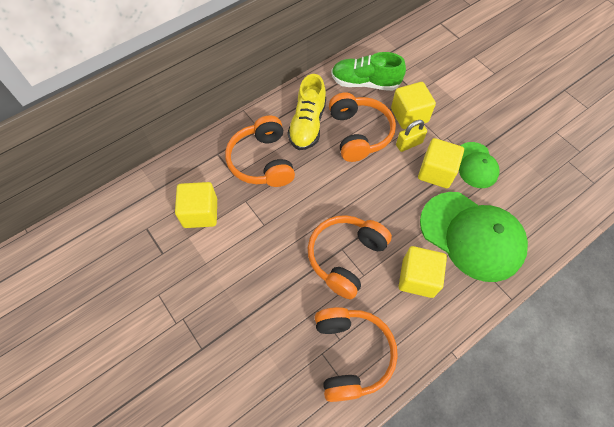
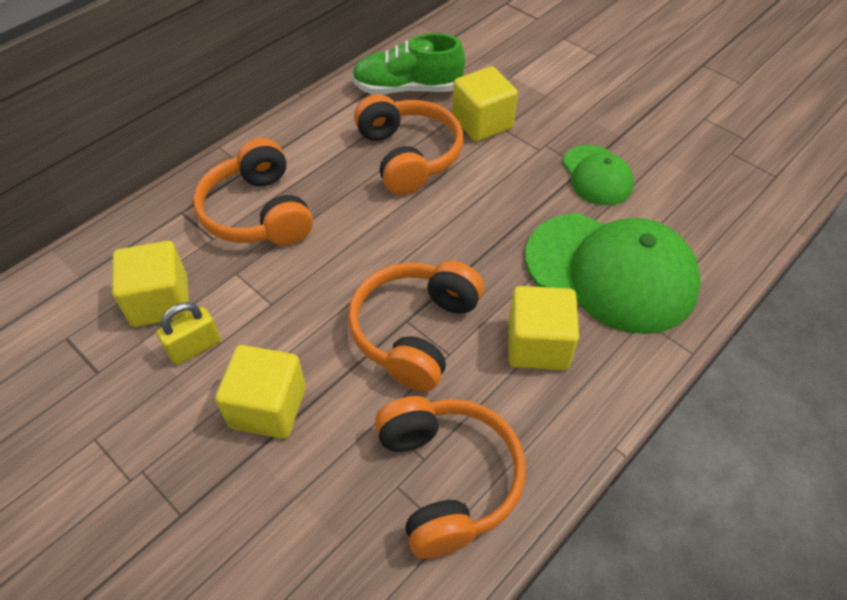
camera: 10 degrees left, 10 degrees down
(307, 124) = (325, 153): yellow shoe -> none
(409, 144) = (488, 160): yellow padlock -> yellow padlock (194, 347)
(436, 172) = (538, 192): yellow cube -> yellow cube (268, 407)

